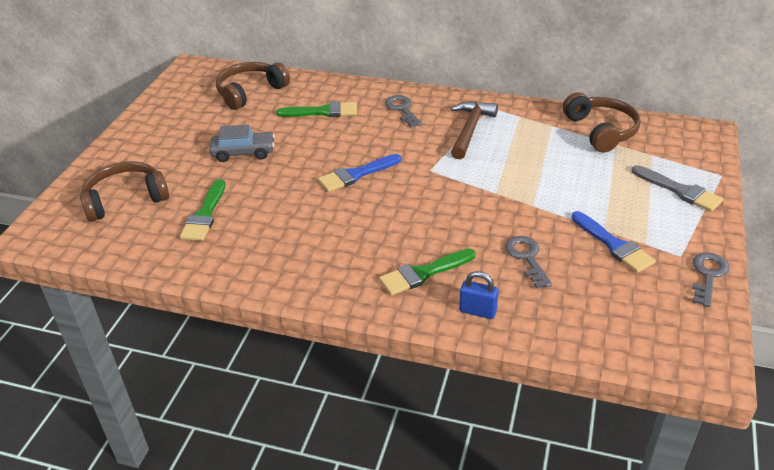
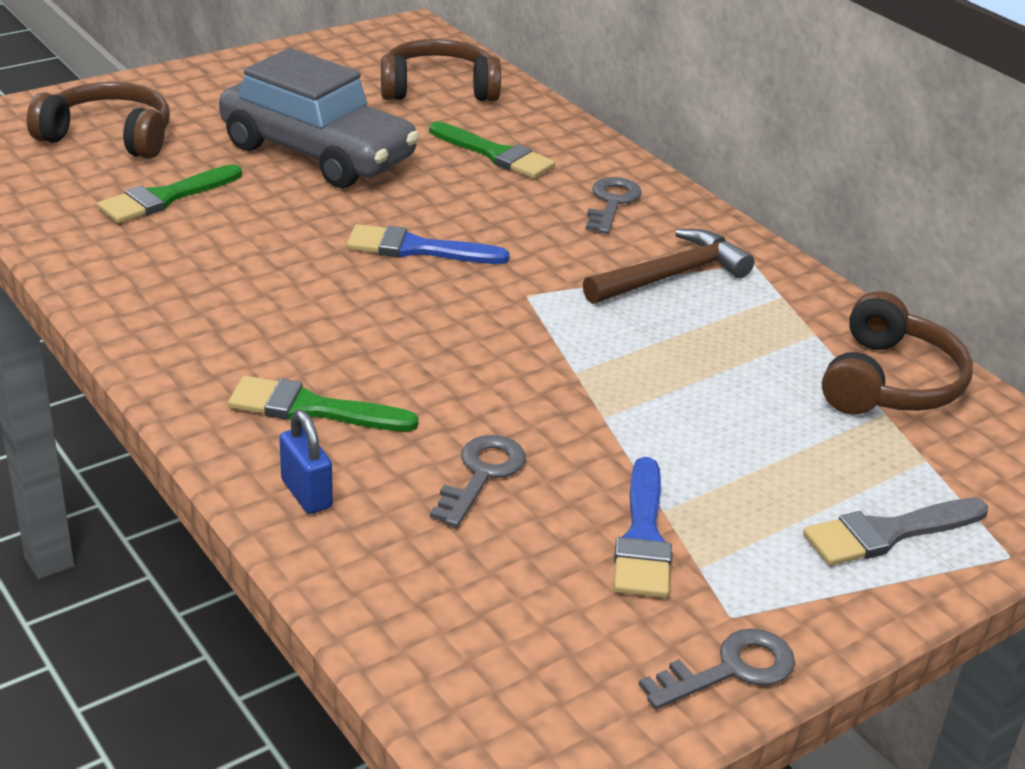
camera: 35 degrees right, 5 degrees down
(243, 153) = (318, 153): grey car -> grey car, size x1.87
(680, 191) = (888, 533): grey brush -> grey brush turned 75 degrees clockwise

